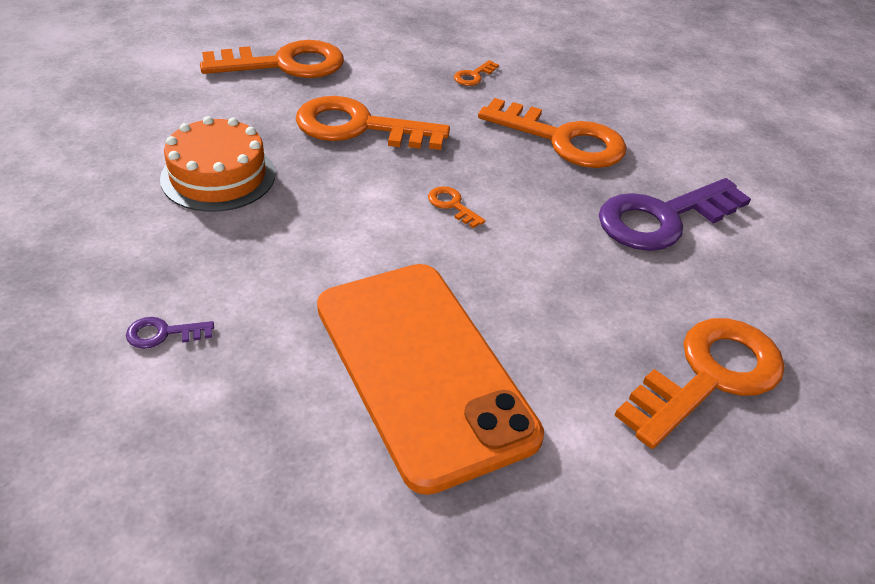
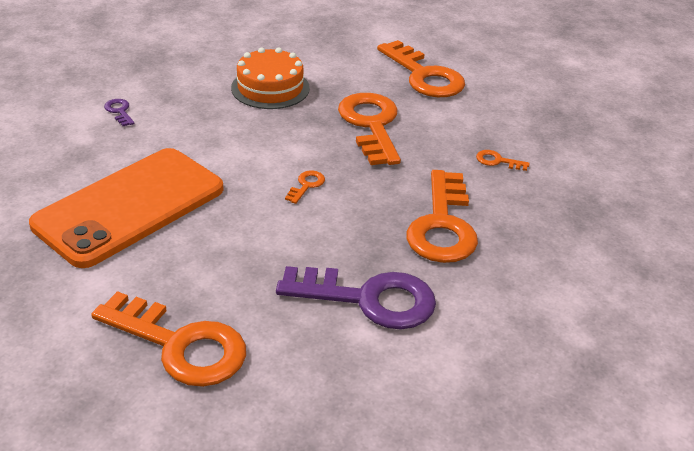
camera: 70 degrees right, 5 degrees down
(662, 218) = (369, 299): purple key -> purple key turned 150 degrees clockwise

